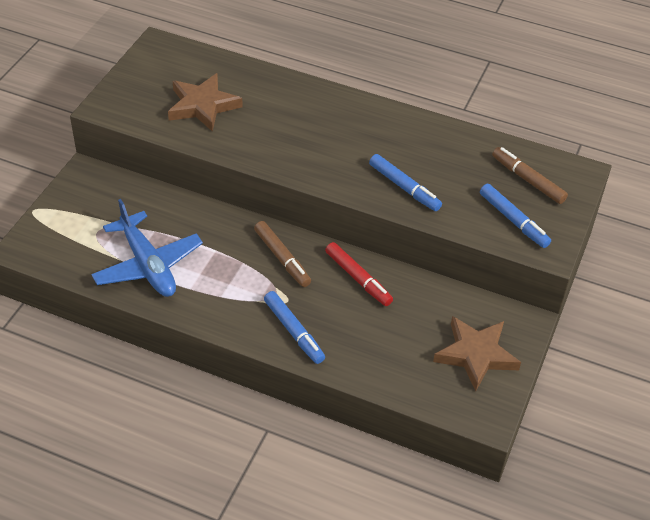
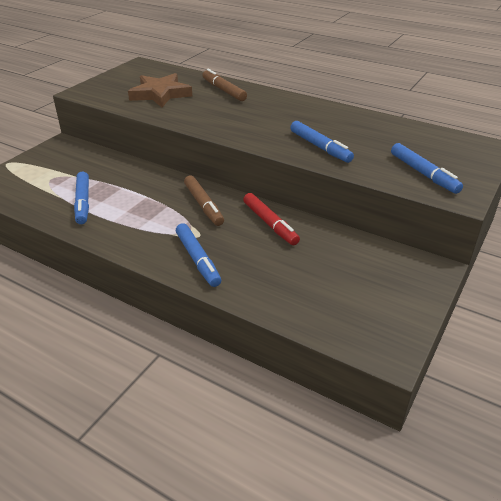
camera: 10 degrees right, 10 degrees down
(148, 265) = (83, 202): blue plane -> blue marker
(476, 354) = (380, 292): brown star -> none
(528, 180) = (438, 148): brown marker -> brown marker (224, 90)

